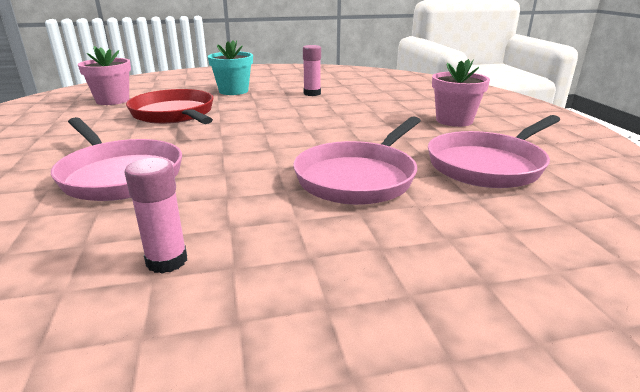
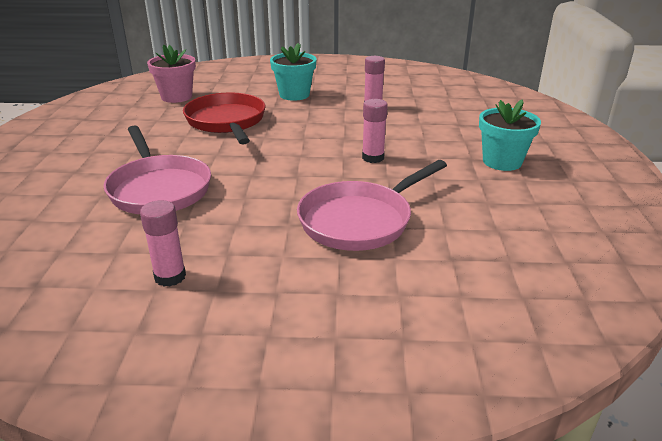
camera: 15 degrees right, 5 degrees up
(337, 128) = (373, 158): none -> pink glue stick
(454, 120) = (502, 162): pink flower pot -> turquoise flower pot
(488, 165) = (495, 224): pink pan -> none

